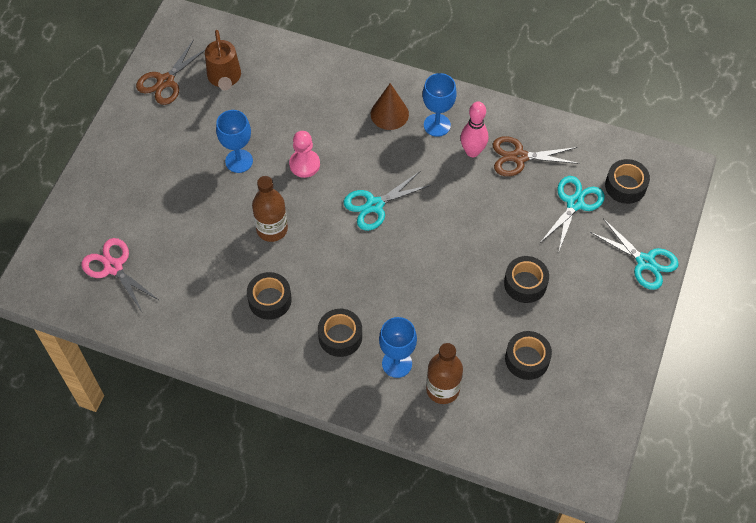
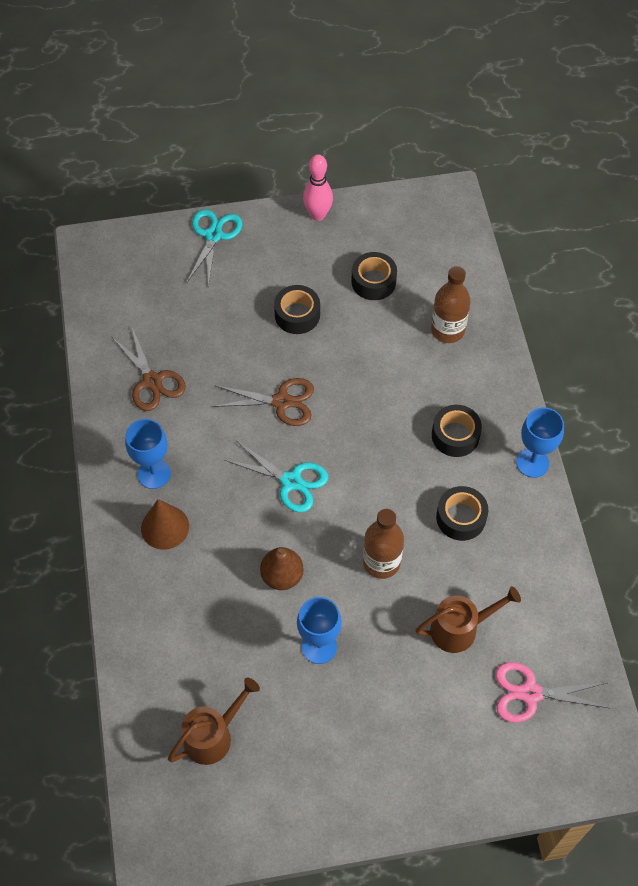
camera: 120 degrees left, 0 degrees up
(113, 267) = (530, 693): pink scissors -> pink scissors turned 75 degrees clockwise
(165, 81) = (257, 804): brown scissors -> brown scissors (281, 402)
(189, 250) = (459, 629): none -> brown watering can
(304, 164) = (282, 576): pink pawn -> brown pear
(397, 363) = (449, 376): blue goblet -> blue goblet (532, 463)
(472, 151) = (169, 425): pink bowling pin -> pink bowling pin (318, 215)
(574, 203) = (181, 313): turquoise scissors -> none
(625, 186) = (135, 281): black tape -> none

